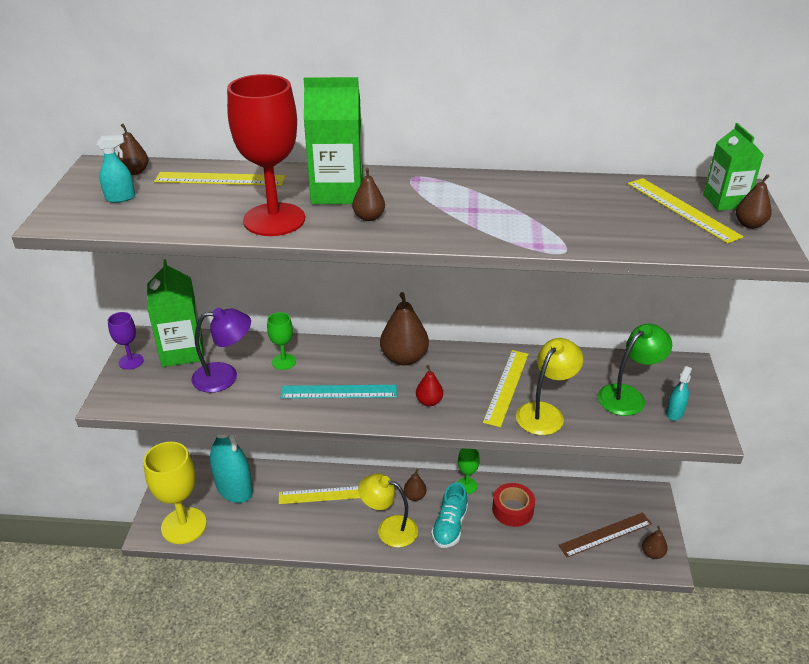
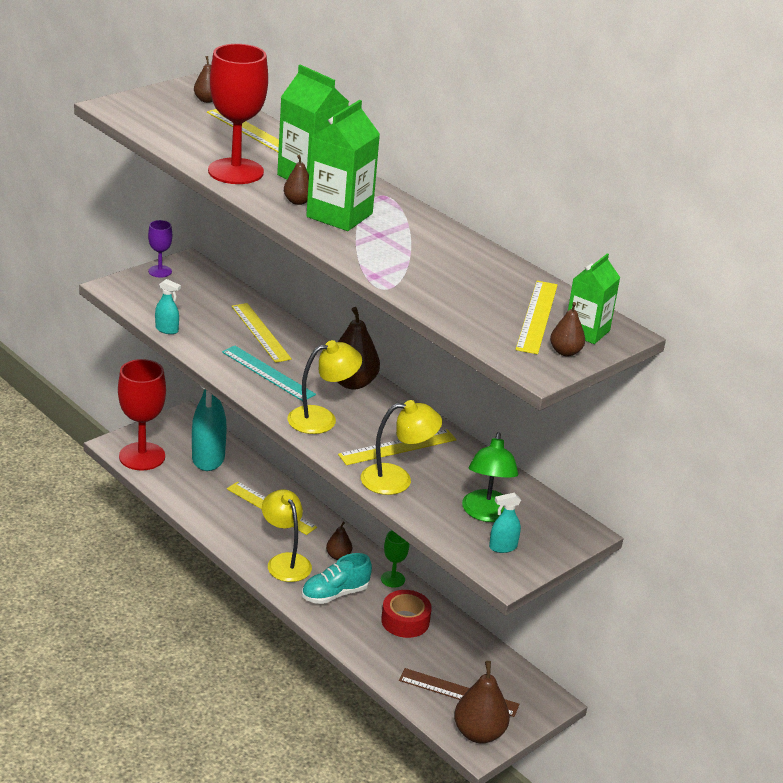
camera: 40 degrees right, 5 degrees down
(120, 198) = (169, 112): turquoise spray bottle -> turquoise spray bottle (167, 330)
(182, 351) = (202, 285): green carton -> green carton (339, 215)
(184, 525) = (142, 456): yellow goblet -> red goblet
(225, 376) = (206, 317): purple lamp -> none
(283, 362) = (260, 332): green goblet -> yellow ruler
(429, 401) = (322, 418): red pear -> yellow lamp
(628, 396) = (486, 514): green lamp -> green lamp turned 90 degrees clockwise
(652, 553) = (479, 733): brown pear -> brown pear, size x1.86

